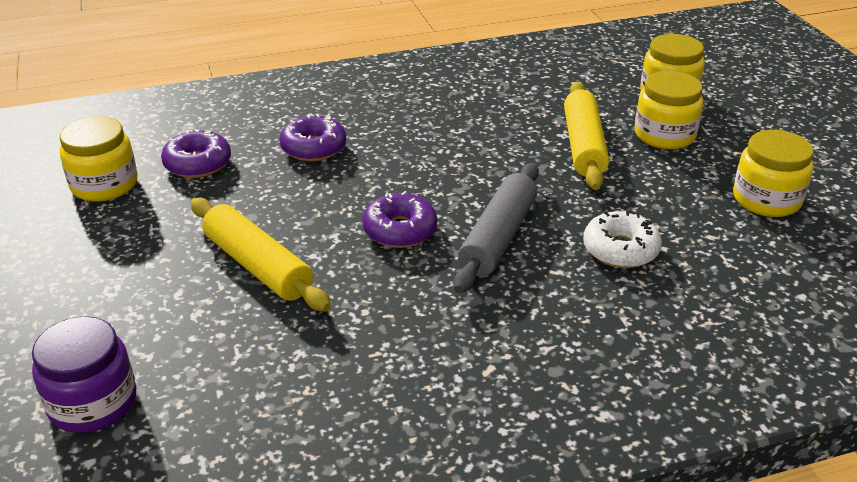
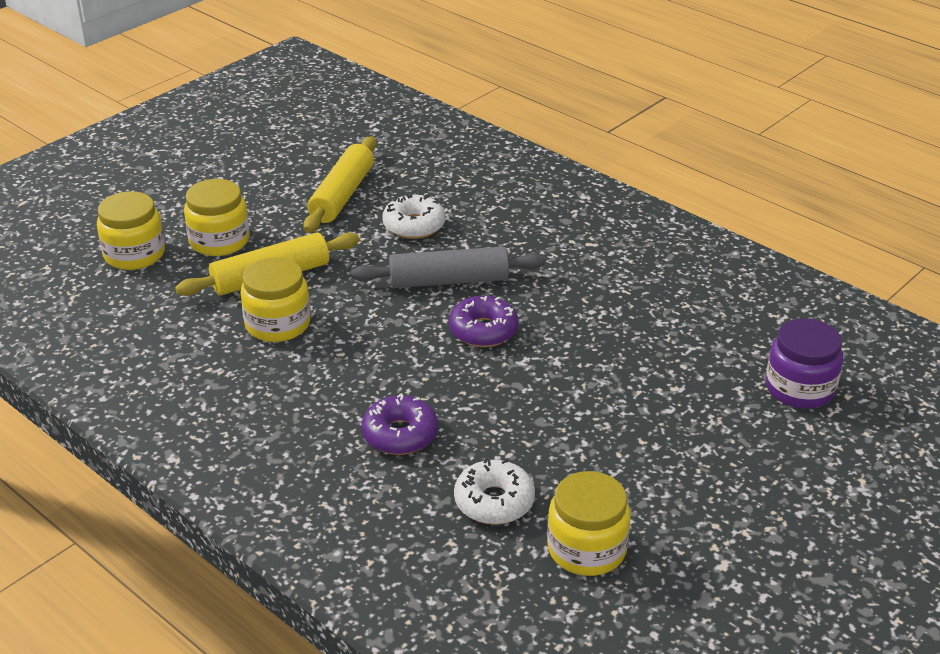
camera: 120 degrees left, 0 degrees up
(198, 163) = (494, 501): purple donut -> white donut
(257, 266) = (598, 384): yellow rolling pin -> yellow rolling pin (342, 195)
(766, 199) = (291, 180): yellow jar -> yellow jar (278, 324)

